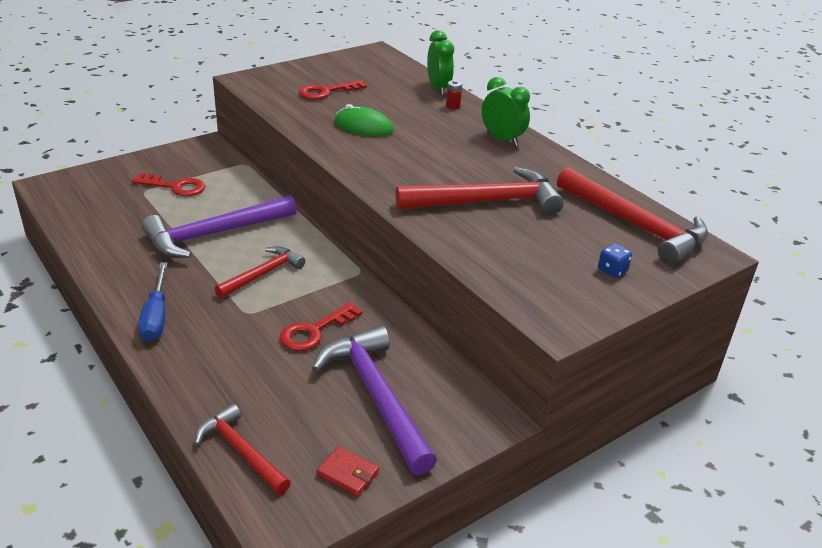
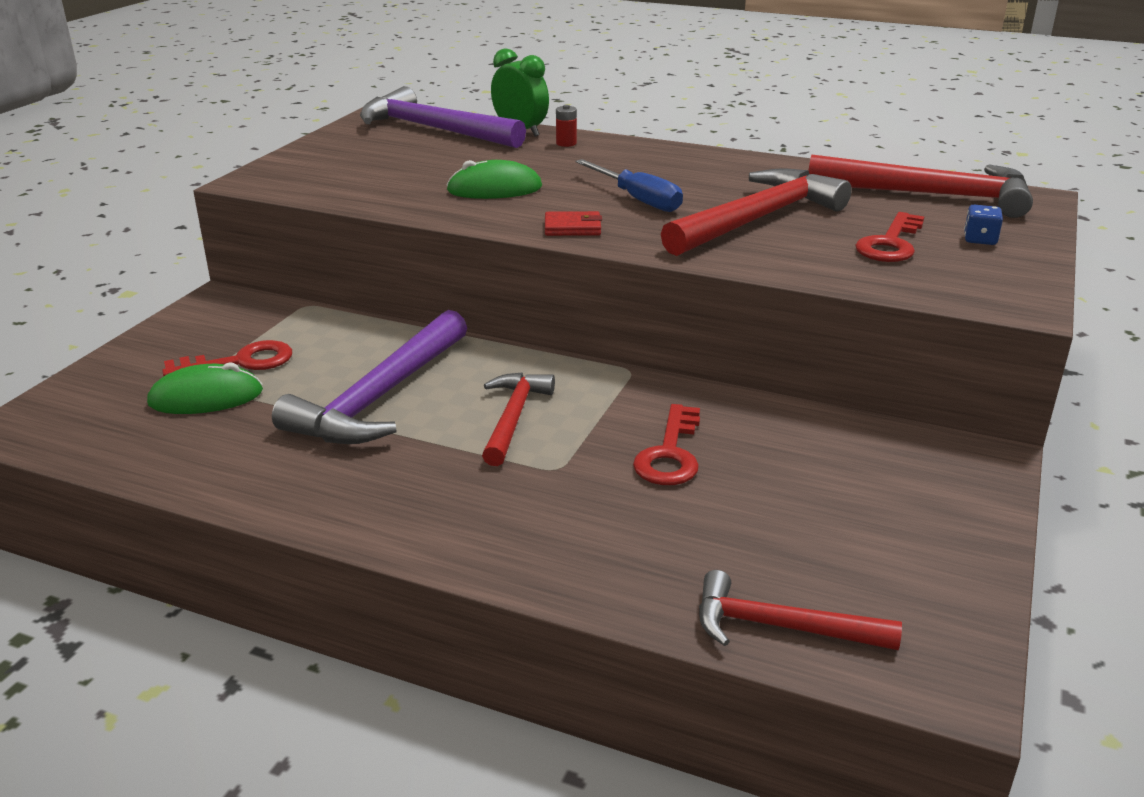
camera: 30 degrees left, 5 degrees down
(138, 201) = (206, 397): none -> green mouse
(156, 316) = (437, 524): blue screwdriver -> blue screwdriver (638, 199)
(326, 92) = (386, 167): red key -> red key (890, 244)
(348, 473) = (932, 587): red wallet -> red wallet (572, 227)
(376, 396) = (841, 491): purple hammer -> purple hammer (434, 129)
(502, 139) = (673, 159): green clock -> none

